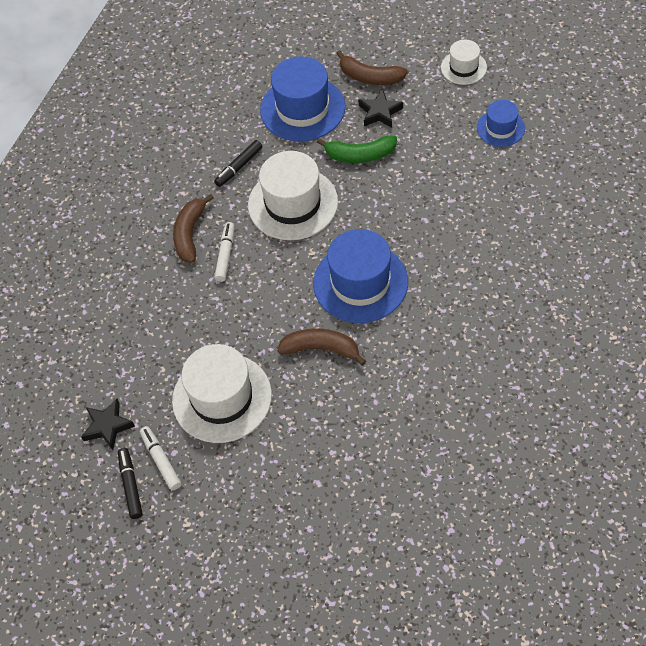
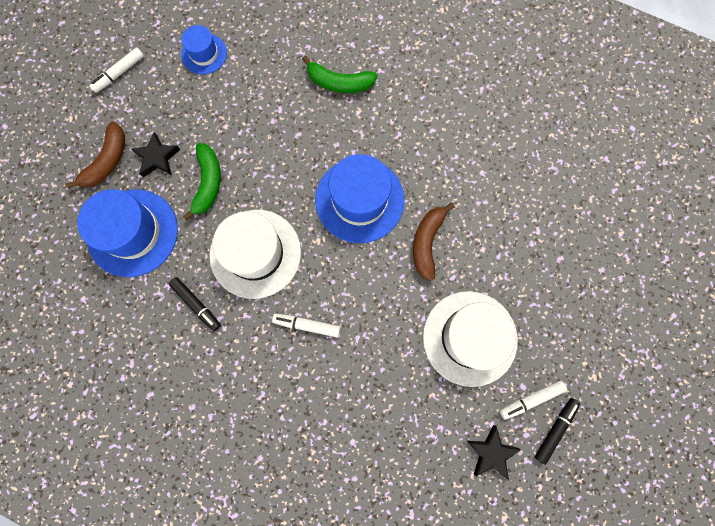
camera: 90 degrees left, 20 degrees up
(131, 485) = (555, 429): black marker -> black marker turned 135 degrees clockwise
(190, 234) = (274, 361): brown banana -> none
(463, 67) = (119, 73): white hat -> white marker
(493, 248) = (339, 83): none -> green banana

